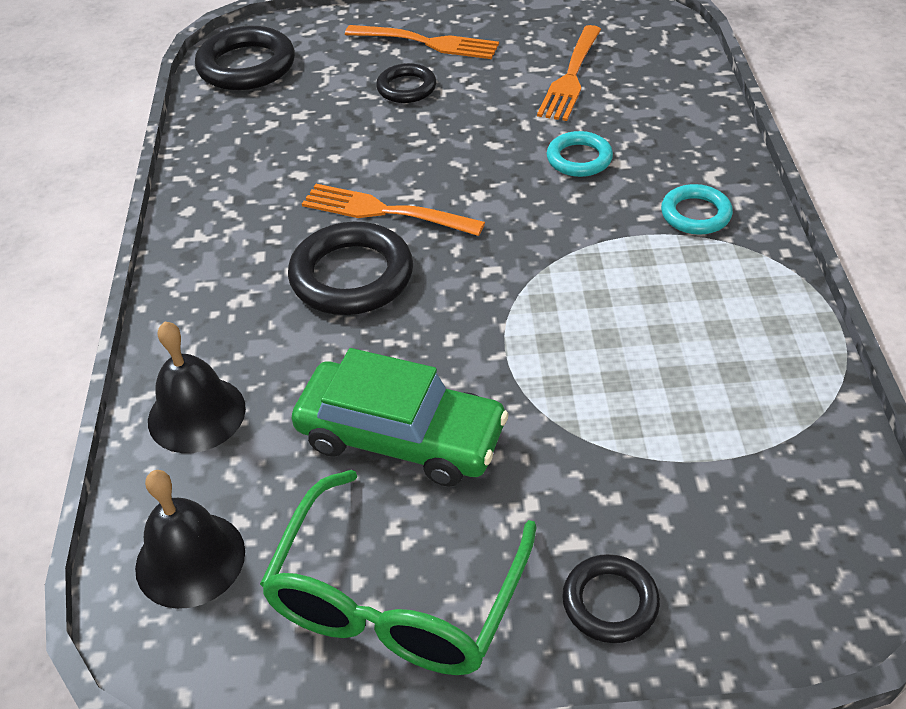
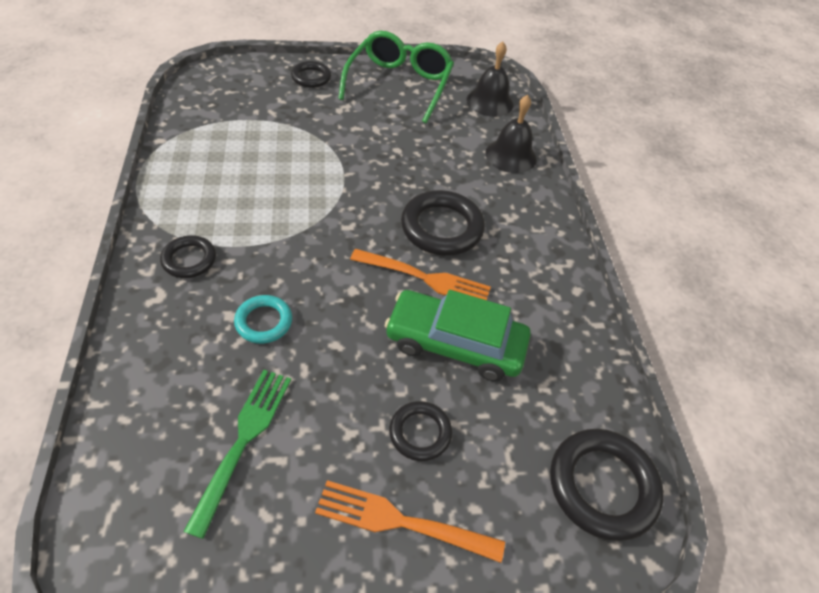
camera: 170 degrees right, 5 degrees up
(401, 436) = (402, 138): green car -> green car (455, 343)
(571, 76) = (243, 442): orange fork -> green fork
(695, 214) = (189, 259): turquoise ring -> black ring

